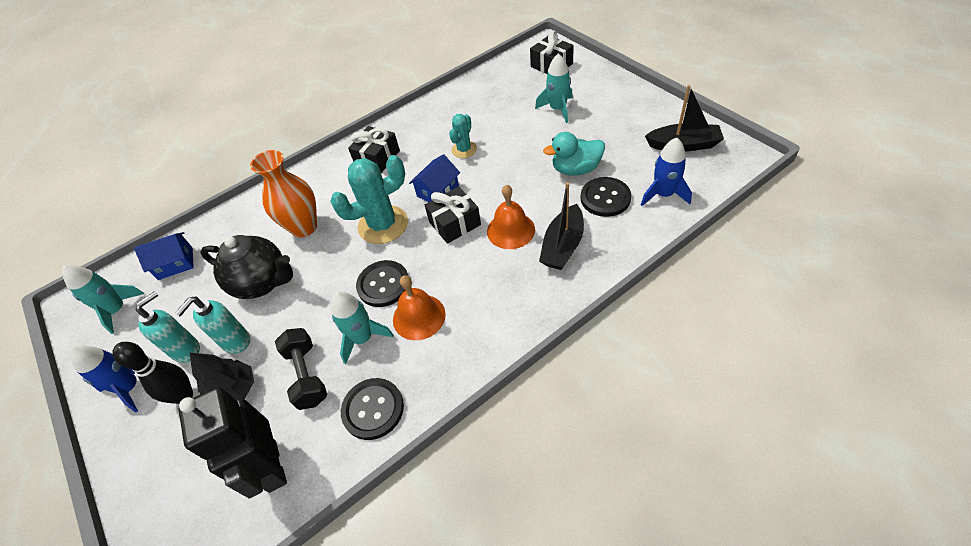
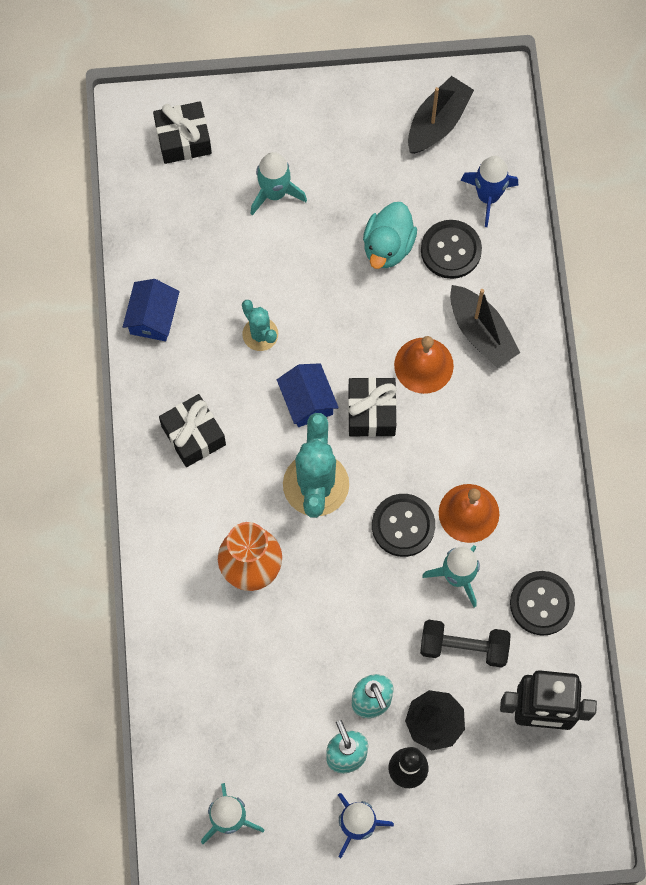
camera: 65 degrees left, 20 degrees up
(175, 263) = (199, 735): blue house -> blue house (153, 317)
(263, 282) = (307, 646): black teapot -> none

